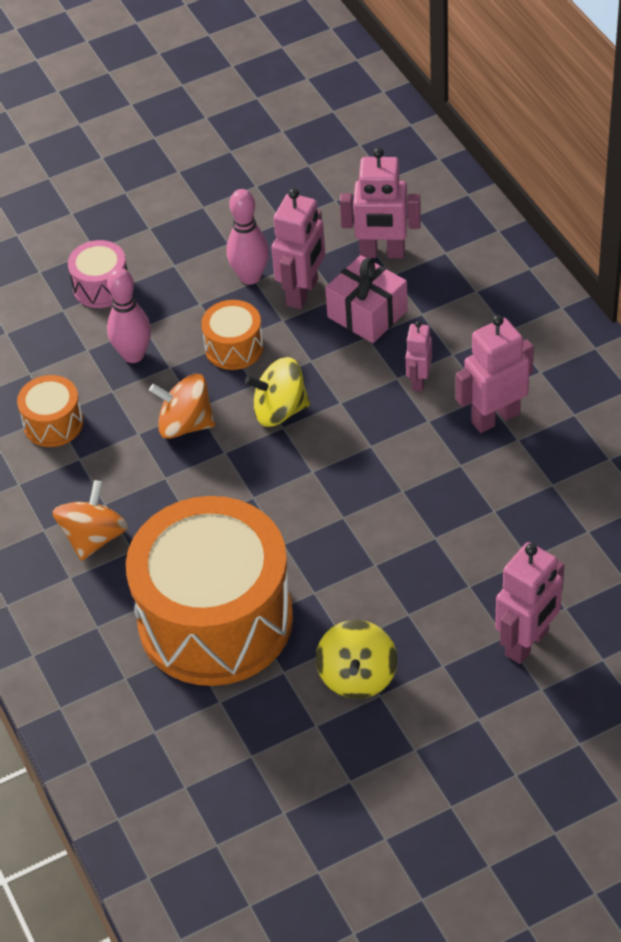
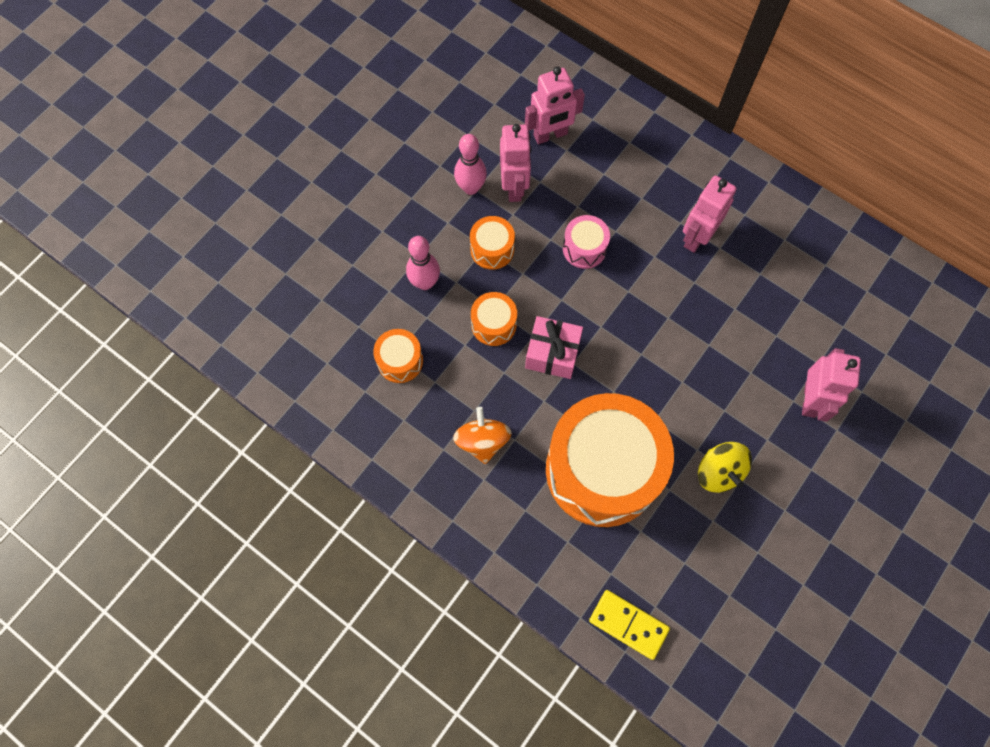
camera: 30 degrees left, 20 degrees up
(101, 287) = (369, 235): pink drum -> pink drum (584, 248)
(140, 791) = (628, 624): none -> yellow domino
(185, 424) = (494, 324): orange spinning top -> orange drum
(279, 410) = (552, 287): yellow spinning top -> none
(367, 314) = (568, 187): pink gift -> pink gift (552, 353)
(419, 381) = (631, 227): pink robot -> none

